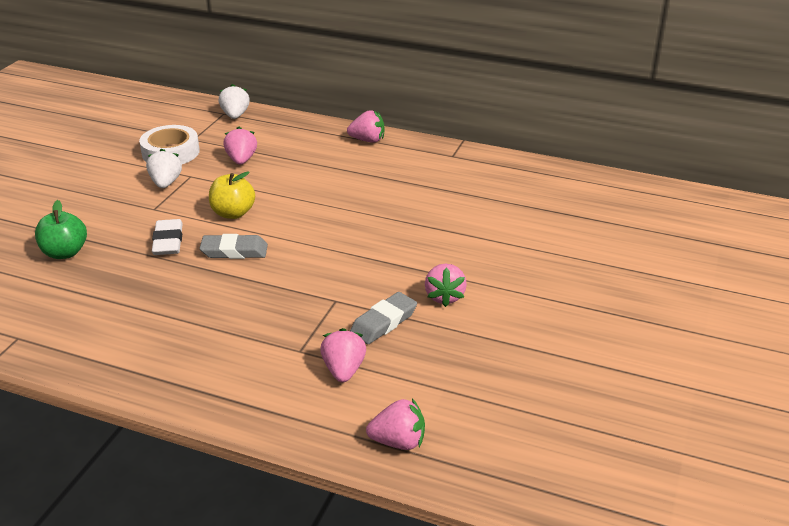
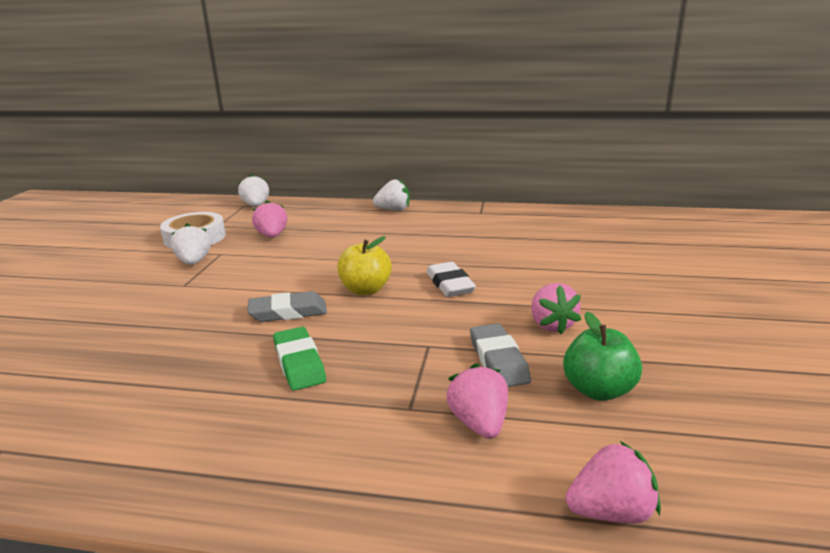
camera: 10 degrees left, 10 degrees down
(65, 253) = (75, 339): green apple -> green apple (598, 390)
(168, 241) = (206, 312): white eraser -> white eraser (449, 284)
(231, 301) = (299, 363): none -> green eraser
(233, 213) = (276, 279): yellow apple -> yellow apple (366, 290)
(367, 140) = (393, 210): pink strawberry -> white strawberry
(384, 322) = (498, 360): grey eraser -> grey eraser turned 45 degrees counterclockwise

